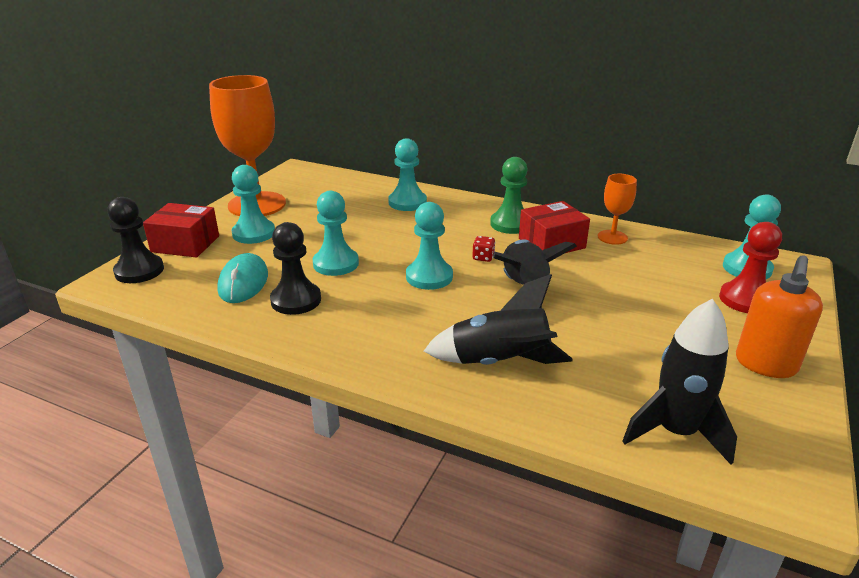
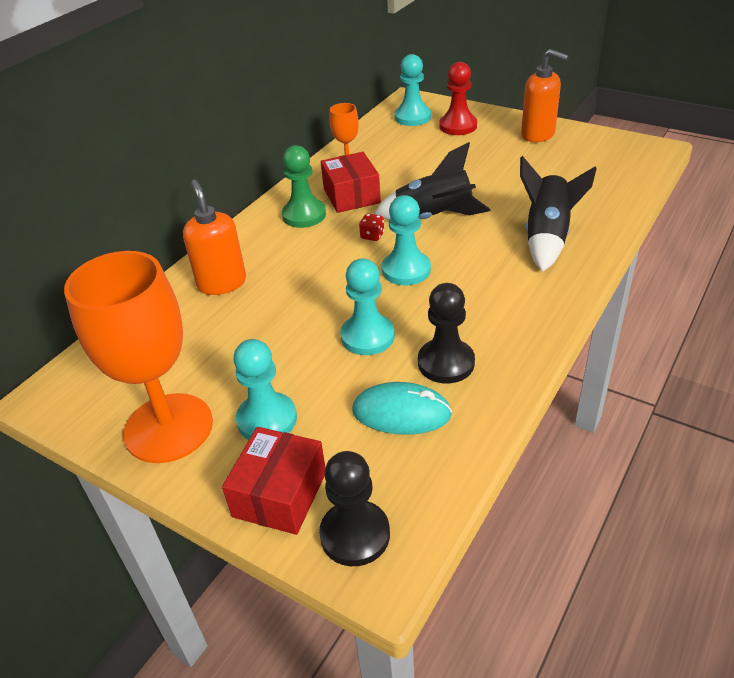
camera: 80 degrees left, 10 degrees up
(407, 202) = (222, 283): turquoise pawn -> orange soap dispenser
(675, 432) = (615, 176): black rocket -> none

